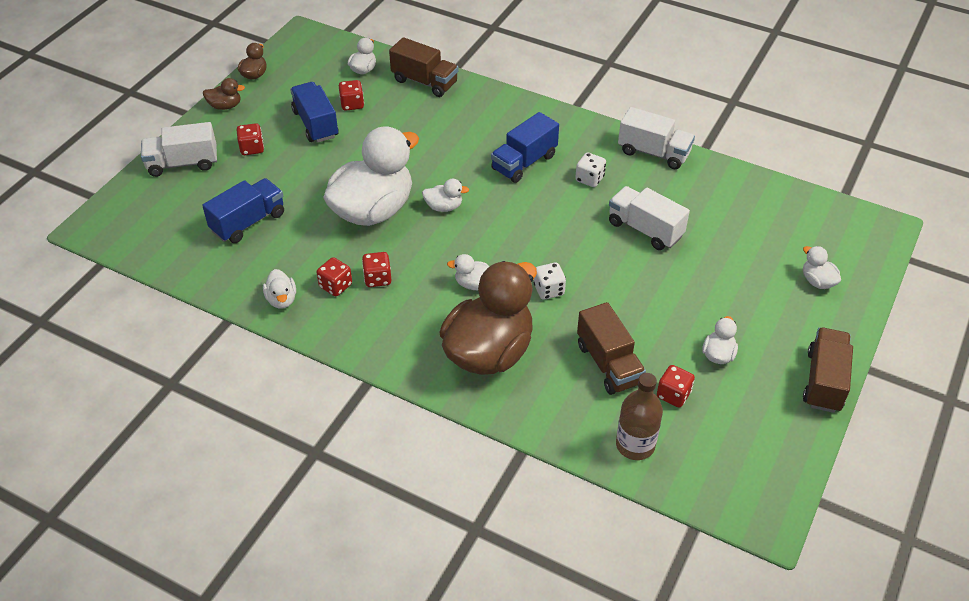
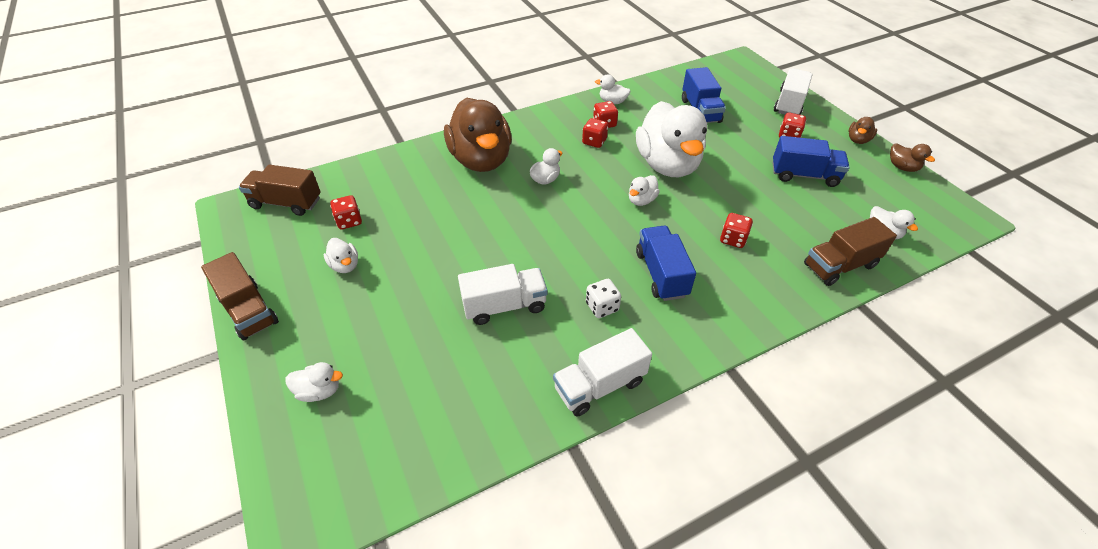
camera: 125 degrees right, 0 degrees up
(352, 104) = (824, 205): red dice -> red dice (733, 239)
(549, 290) = (501, 212): white dice -> none
(608, 364) = (409, 206): brown truck -> brown truck (286, 203)
(635, 445) = (343, 184): brown bottle -> none

